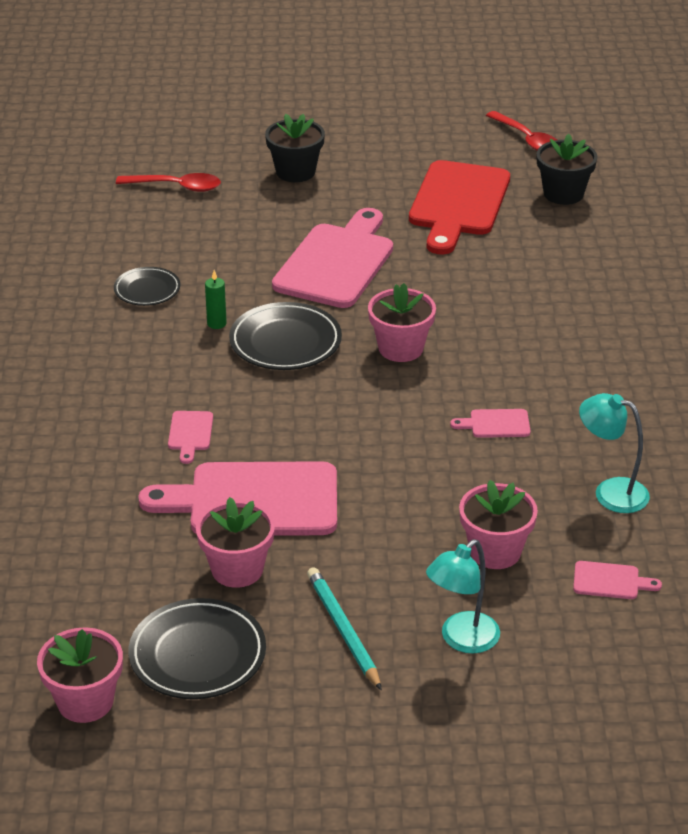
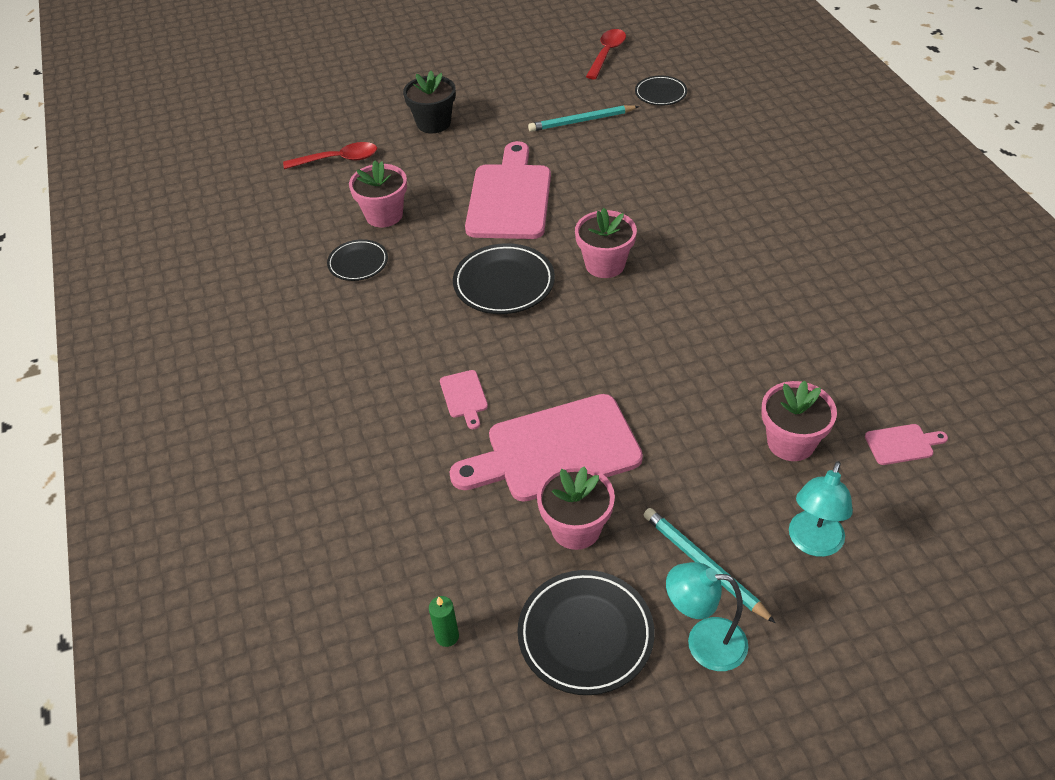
camera: 15 degrees left, 10 degrees up
(85, 701) = (504, 725): pink flower pot -> pink flower pot (384, 215)
(216, 323) = (435, 280): green candle -> green candle (447, 636)
(458, 203) = (581, 121): red cutting board -> turquoise pencil
(495, 424) = (722, 316): pink cutting board -> none
(527, 139) = (607, 54): red spoon -> red spoon turned 105 degrees counterclockwise
(563, 194) = (660, 93): black flower pot -> black plate
(610, 492) = (852, 356): turquoise lamp -> turquoise lamp (704, 642)

